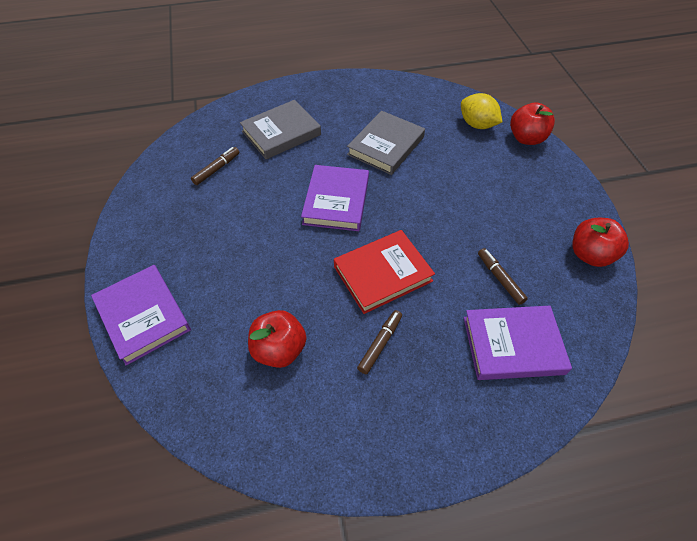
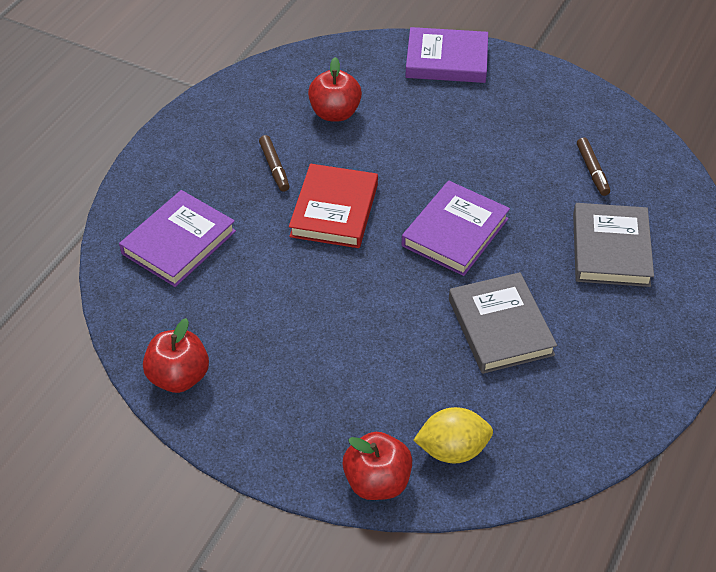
camera: 130 degrees right, 5 degrees down
(336, 201) = (455, 232): purple book -> purple book turned 75 degrees clockwise
(500, 278) = (238, 285): brown marker -> none

